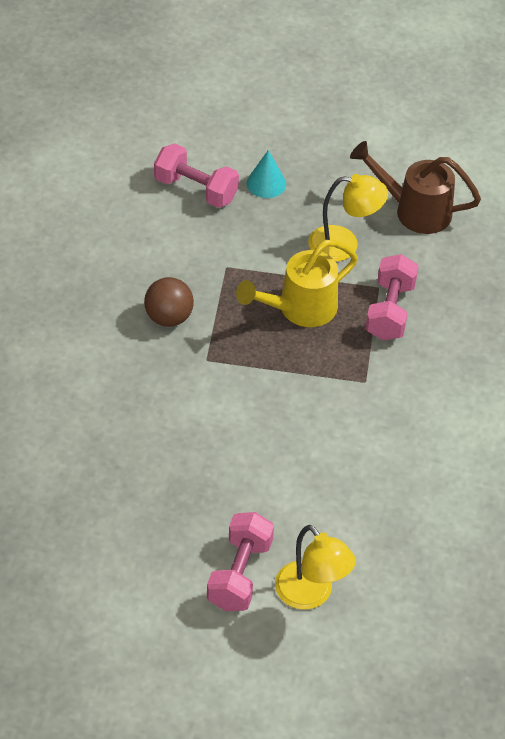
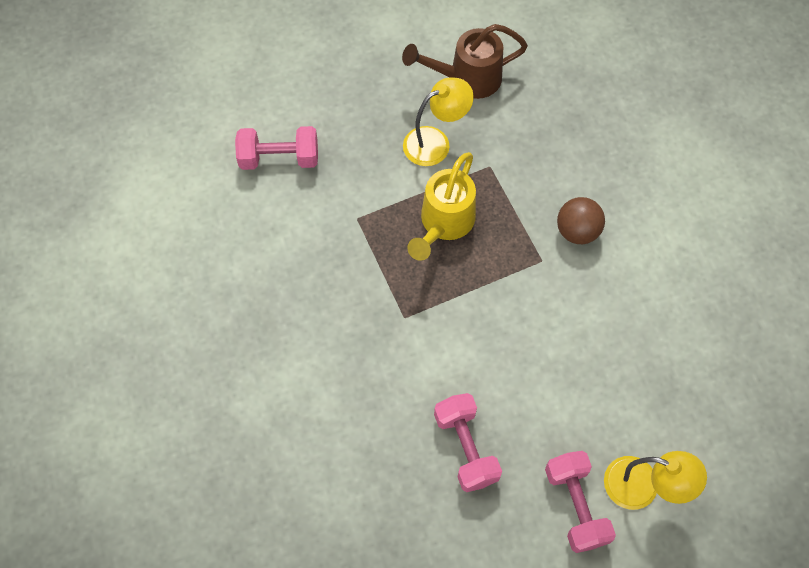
camera: 30 degrees left, 15 degrees up
(168, 317) = (345, 296): brown ball -> brown ball (577, 231)
(266, 183) = (332, 119): turquoise cone -> none
(390, 311) = (514, 183): pink dumbbell -> pink dumbbell (466, 448)

